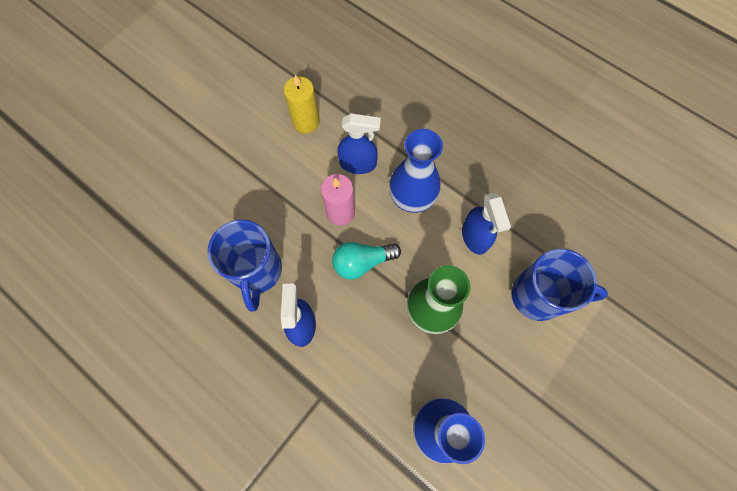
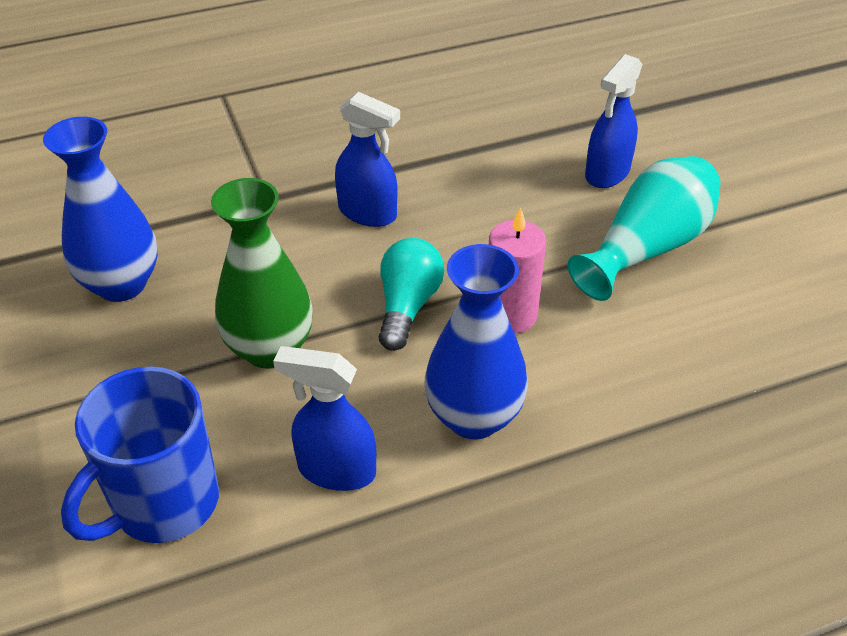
camera: 120 degrees right, 25 degrees down
(256, 172) = (647, 248): none -> turquoise vase
(257, 272) = (478, 198): blue mug -> none
(306, 122) = (719, 340): yellow candle -> none
(358, 164) = (589, 374): blue spray bottle -> blue spray bottle (607, 173)

